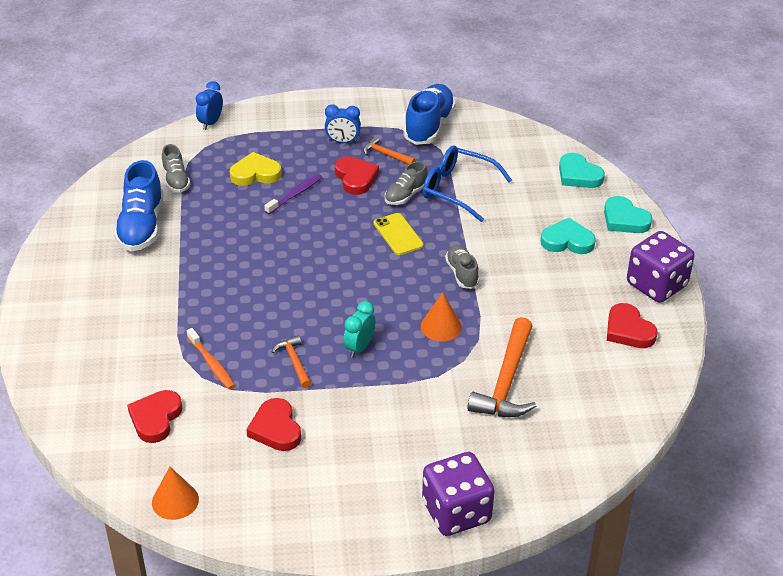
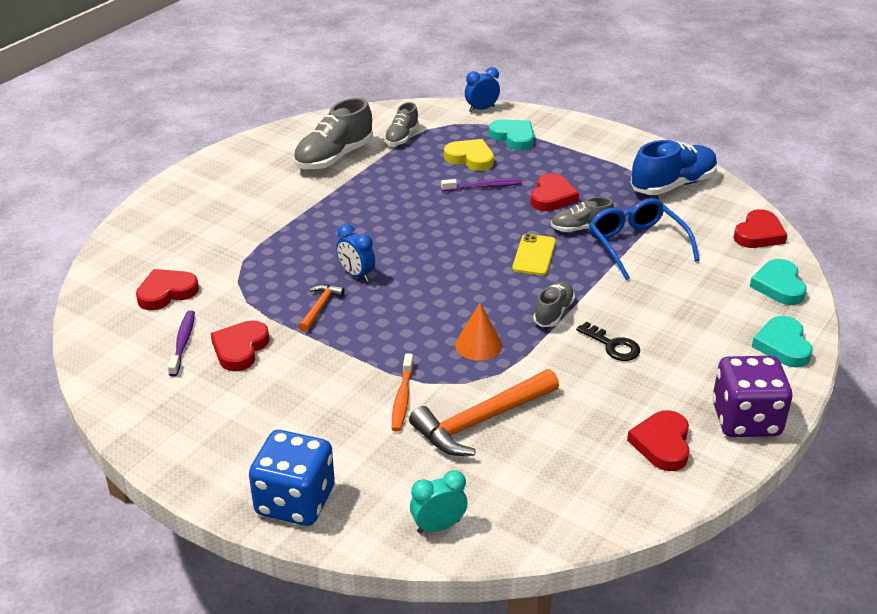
camera: 40 degrees right, 5 degrees down
(141, 226) = (334, 157): blue shoe -> grey shoe
(175, 500) = (101, 357): orange cone -> none
(211, 363) = (256, 276): orange toothbrush -> orange toothbrush (402, 398)
(225, 451) = (182, 343): none -> purple toothbrush
(343, 142) = (576, 165): blue clock -> blue clock (356, 275)
(359, 347) = (386, 325): turquoise clock -> turquoise clock (438, 526)
(386, 155) = (603, 190): orange hammer -> none
(456, 512) = (295, 501): purple dice -> blue dice
(526, 140) = (759, 234): none -> red heart
(526, 277) = (613, 346): none -> black key
(567, 241) = (695, 335): turquoise heart -> turquoise heart (513, 137)

